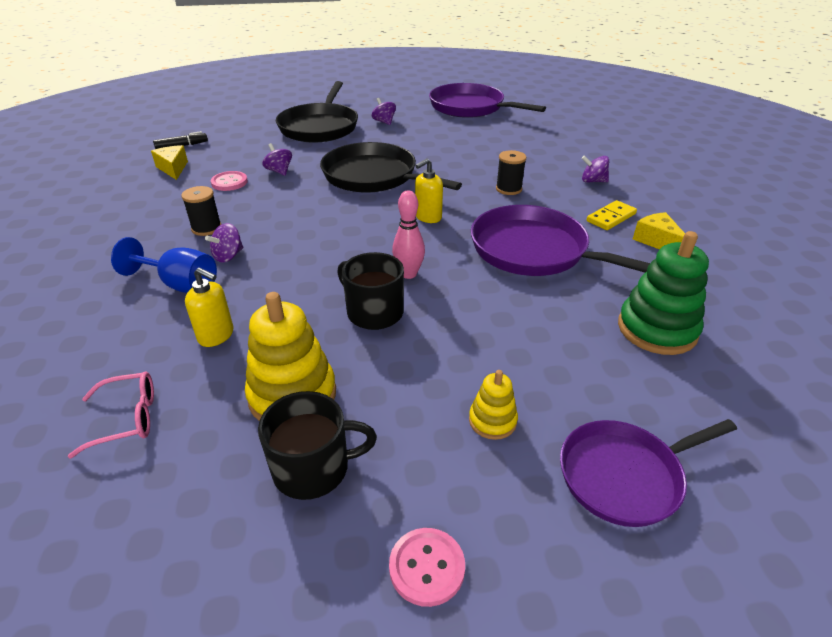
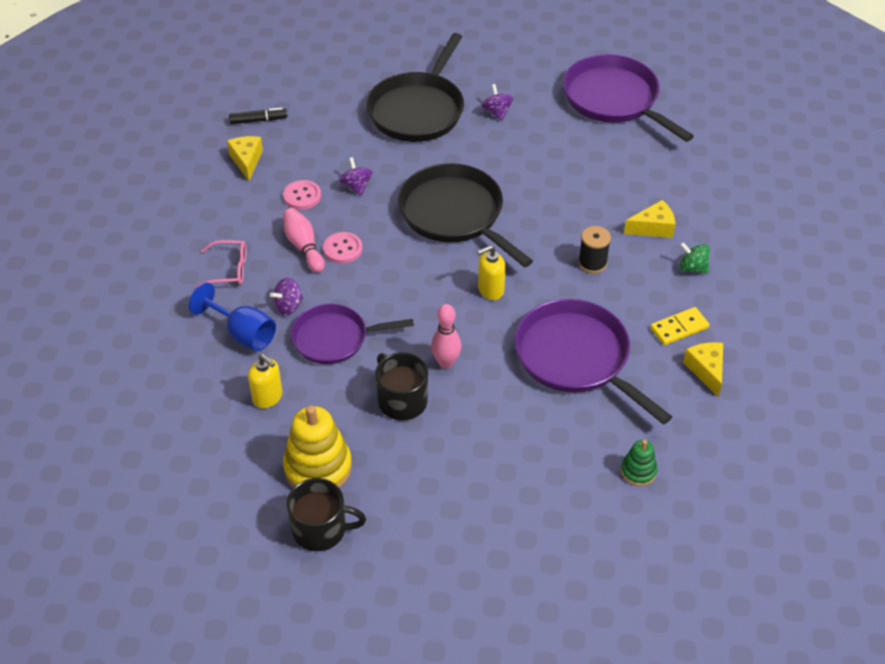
camera: 15 degrees right, 10 degrees up
(127, 418) = (197, 461): pink glasses -> pink glasses (229, 270)
(206, 228) = (272, 264): black spool -> none
(237, 213) = (303, 246): none -> pink bowling pin
(427, 567) = (376, 611): pink button -> pink button (342, 249)
(492, 421) = (460, 523): yellow stacking toy -> none
(544, 164) = (653, 228): none -> yellow cheese
(593, 181) = (692, 268): purple spinning top -> green spinning top
(624, 476) = (535, 585): purple pan -> purple pan (334, 338)
(657, 329) = (638, 471): green stacking toy -> green stacking toy, size x0.53

